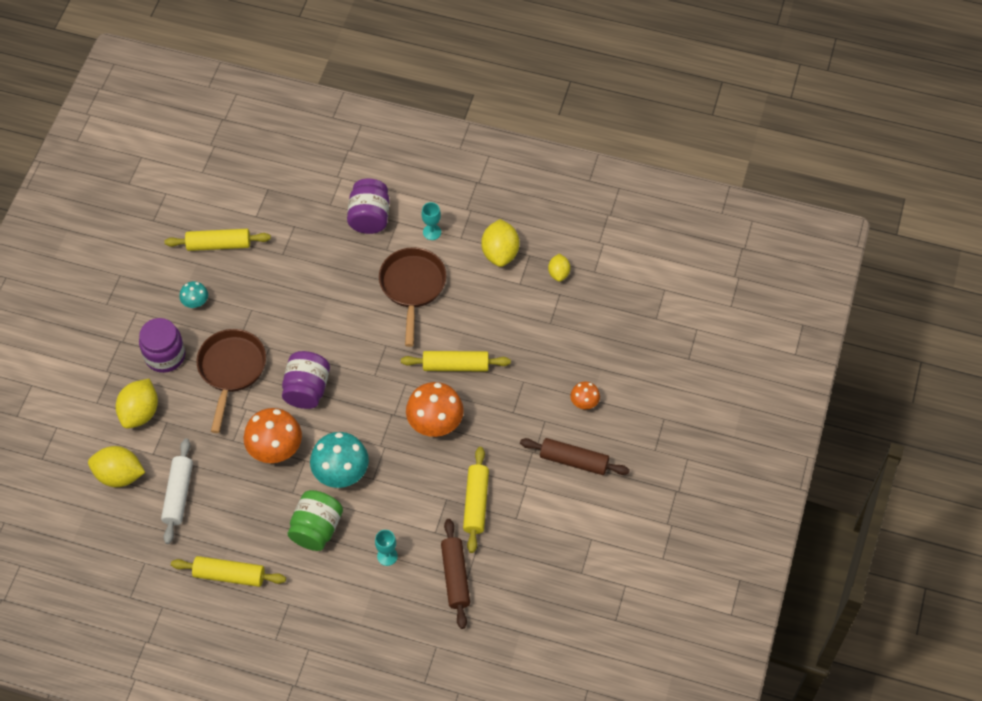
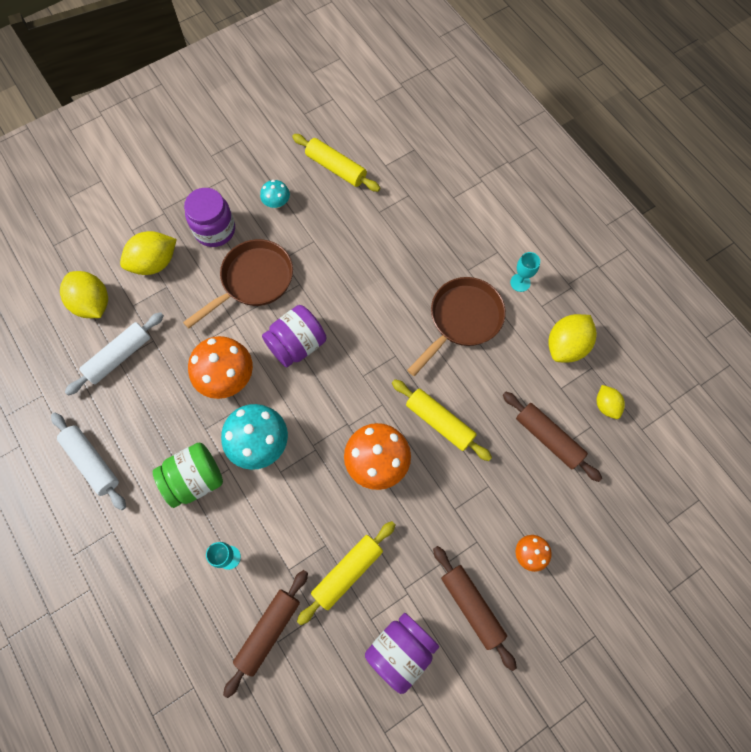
camera: 40 degrees right, 10 degrees up
(229, 575) = (92, 462): yellow rolling pin -> white rolling pin
(369, 217) = (477, 231): purple jar -> purple jar (400, 650)
(537, 322) = (548, 438): none -> brown rolling pin
(558, 273) = (606, 405): yellow lemon -> yellow lemon turned 60 degrees counterclockwise

